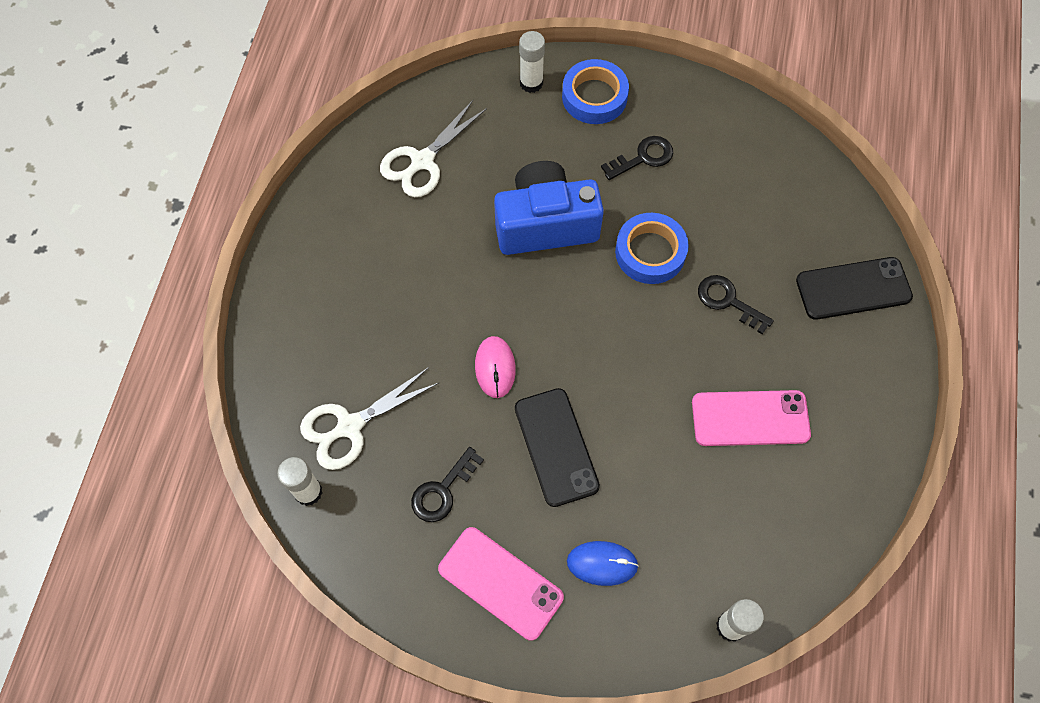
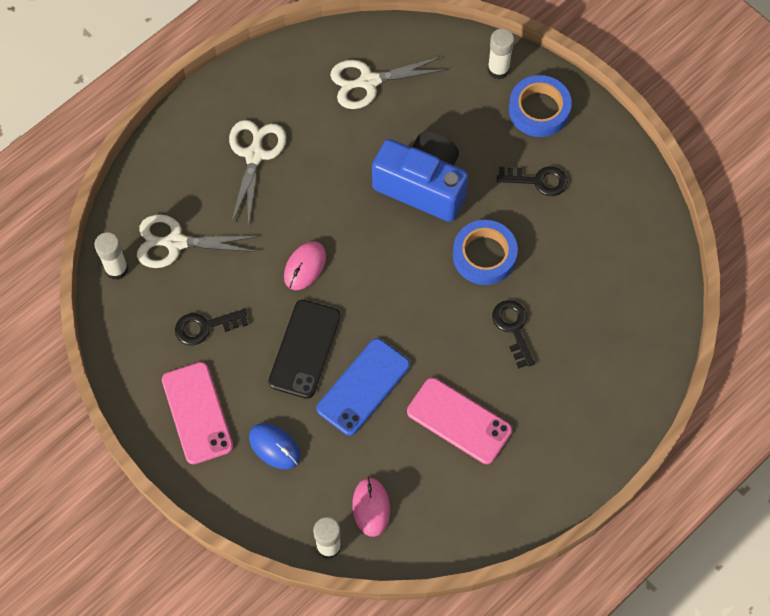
camera: 35 degrees right, 0 degrees up
(365, 292) = (254, 154): none -> white scissors
(639, 446) = (363, 387): none -> blue phone
(738, 558) = (371, 507): none -> pink mouse
(853, 289) = (618, 381): black phone -> none

